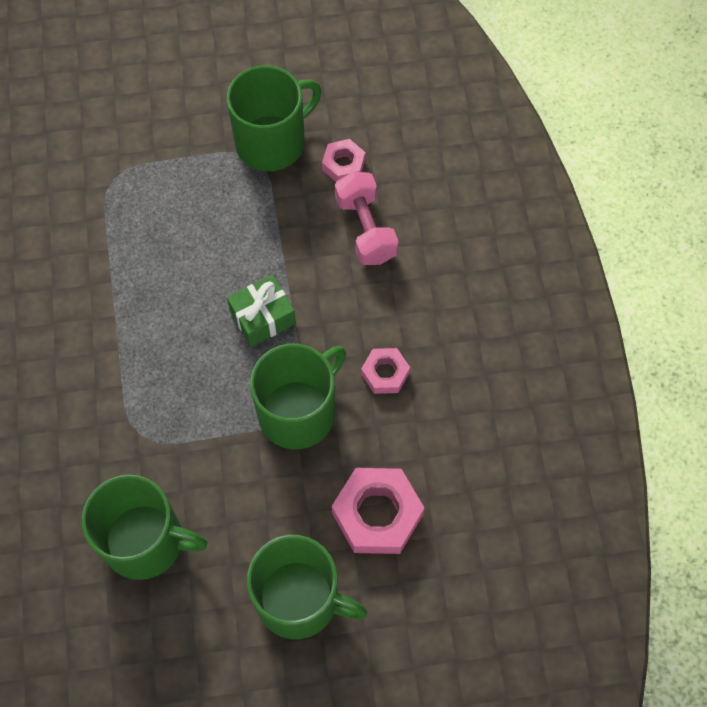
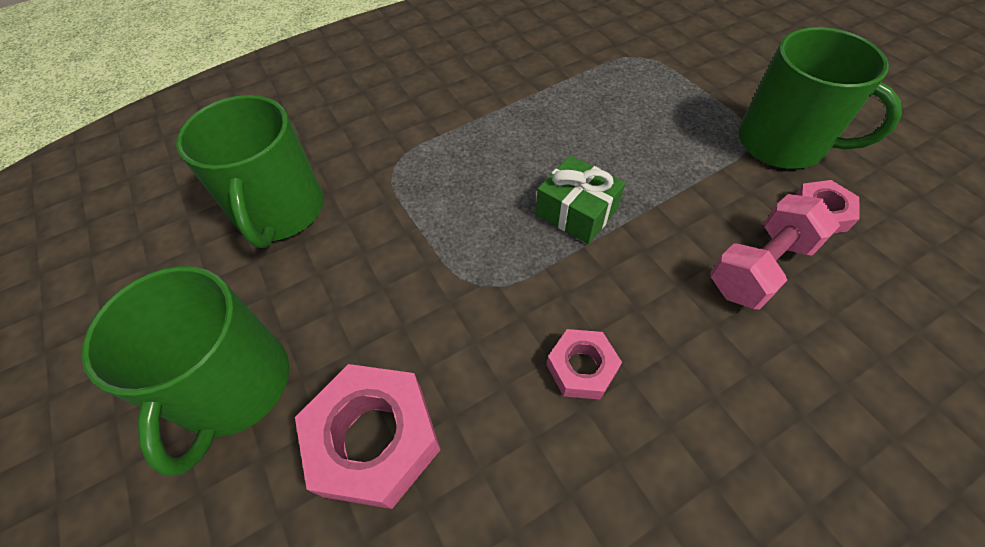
camera: 70 degrees right, 10 degrees down
(299, 411) = (480, 290): green mug -> none

